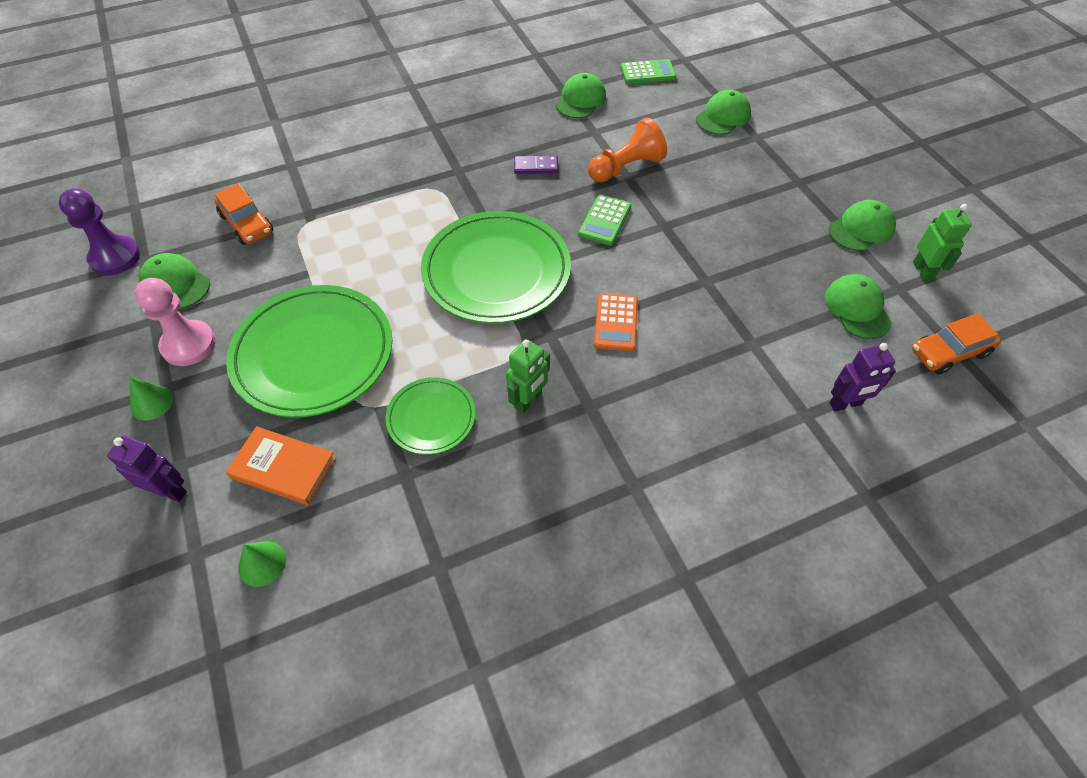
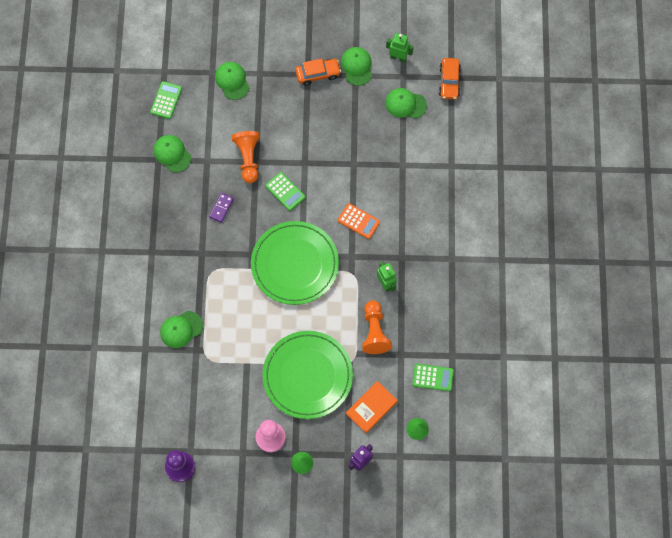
camera: 65 degrees left, 15 degrees up
(175, 284) = (219, 436): green cap -> green cap (181, 329)
(247, 224) = (188, 387): orange car -> orange car (318, 74)
(379, 549) = (432, 377): none -> green calculator
(431, 418) = (374, 332): green plate -> orange pawn
(845, 404) = (454, 145): purple robot -> none

